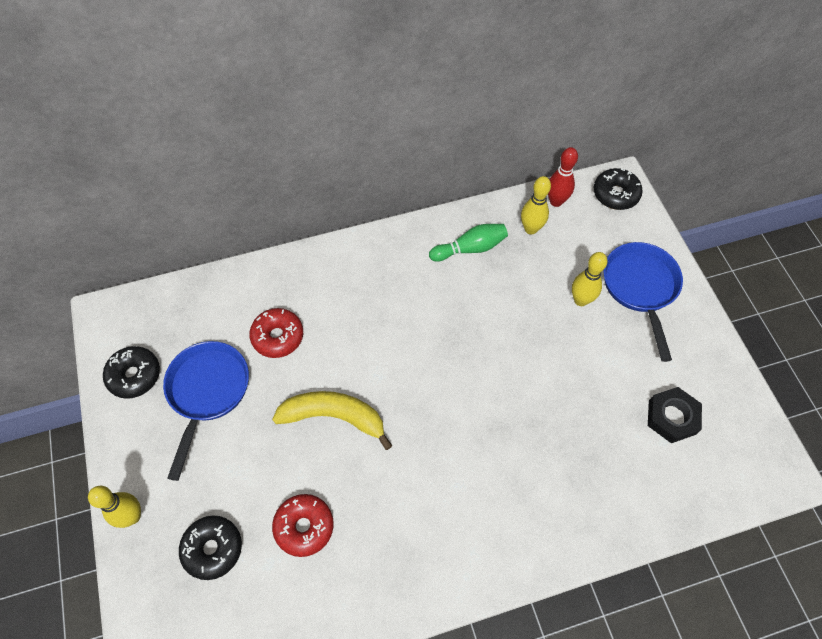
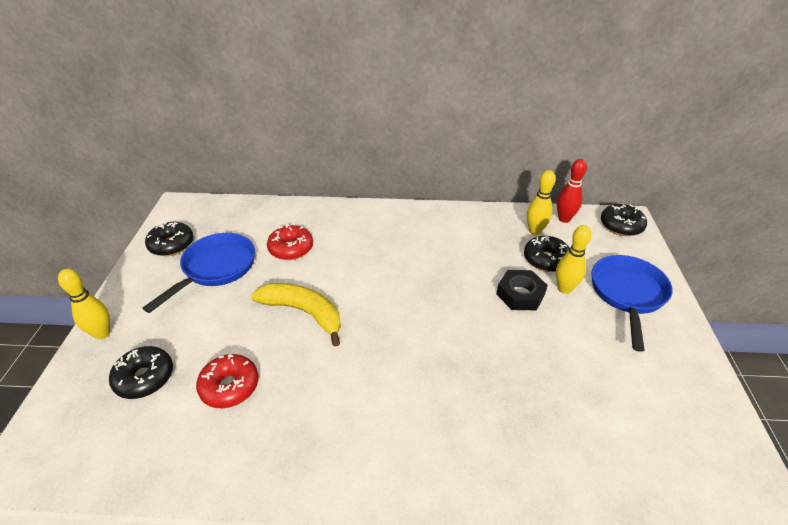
camera: 20 degrees right, 20 degrees down
(470, 248) = (476, 231): green bowling pin -> none
(553, 266) = (546, 259): none -> black donut
(672, 417) = (634, 407): black nut -> black nut (520, 294)

